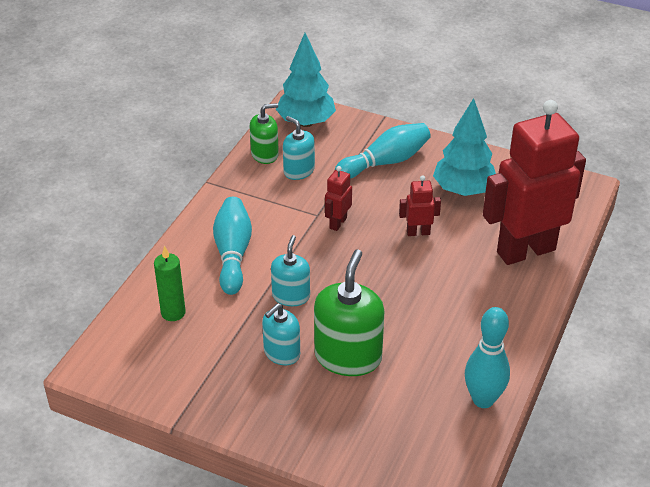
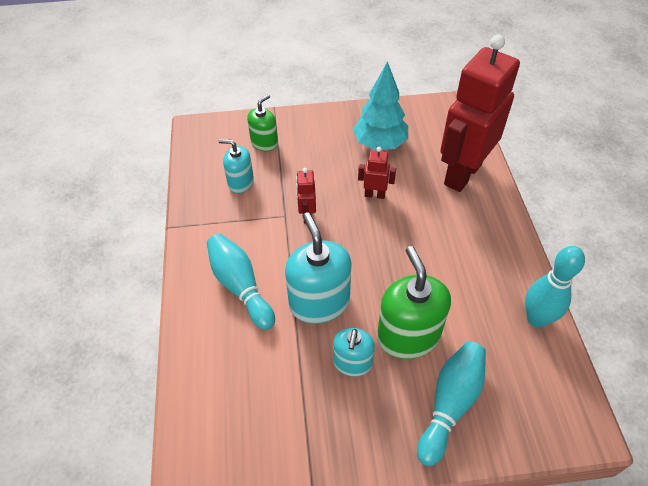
camera: 30 degrees left, 10 degrees up
(173, 313) = (228, 374): green candle -> none
(265, 154) = (201, 180): green soap dispenser -> green soap dispenser (264, 143)
(291, 296) = (319, 302): turquoise soap dispenser -> turquoise soap dispenser, size x1.69
(306, 122) = (215, 137): turquoise tree -> none
(385, 162) = (304, 145): turquoise bowling pin -> turquoise bowling pin (450, 404)
(418, 232) = (375, 194): red robot -> red robot turned 45 degrees clockwise

